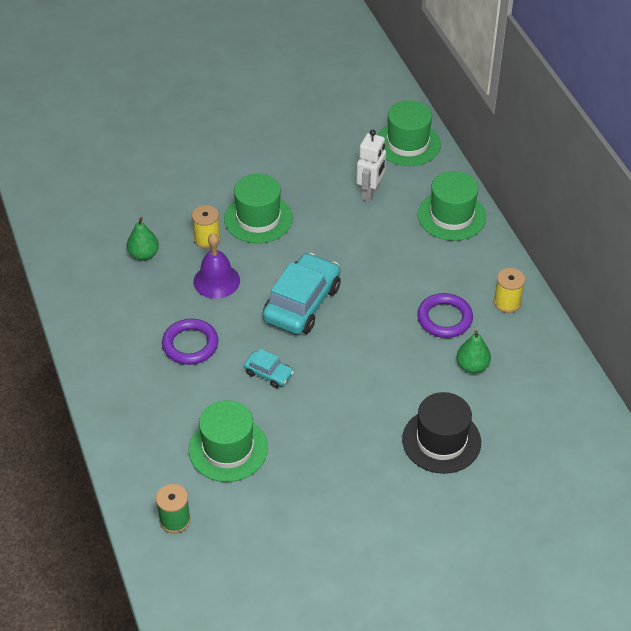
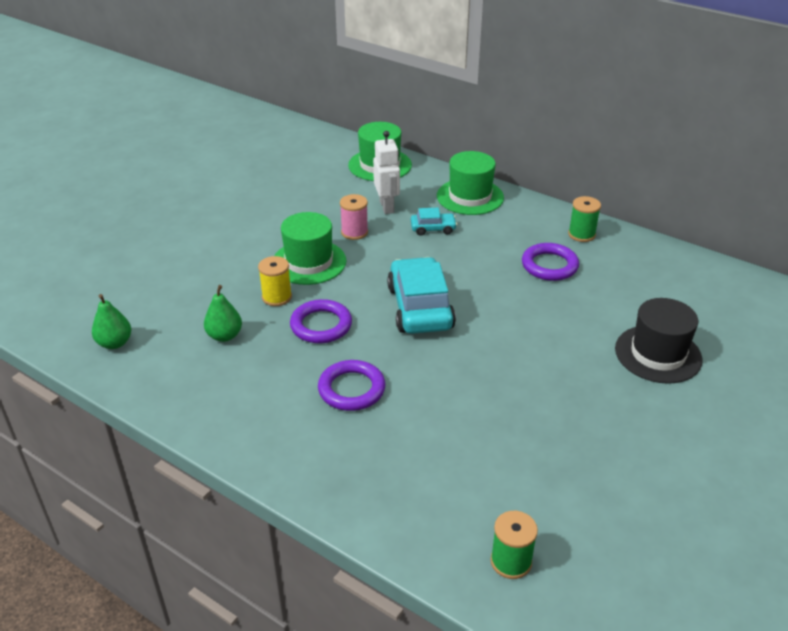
camera: 35 degrees left, 10 degrees down
(216, 281) = (321, 325): purple bell -> purple ring
(228, 449) = (488, 461): green hat -> none
(268, 373) = (453, 376): turquoise car -> turquoise car (433, 228)
(319, 206) = (354, 232): none -> pink spool
(472, 366) = (611, 288): green pear -> green pear (115, 343)
(507, 302) = (581, 234): yellow spool -> green spool

